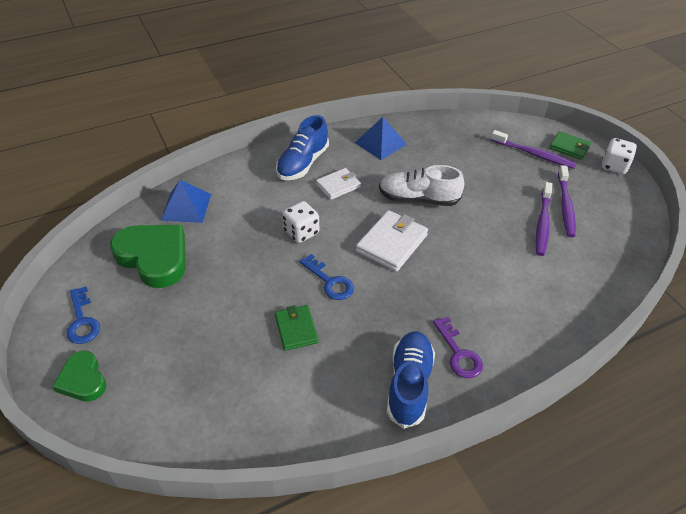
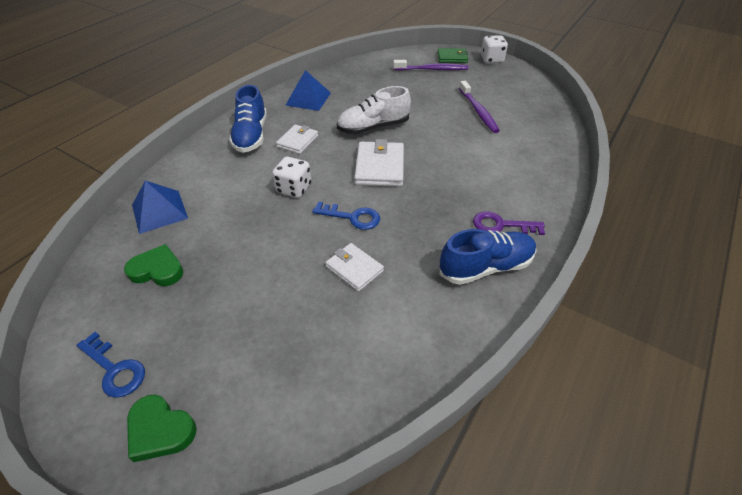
camera: 30 degrees left, 0 degrees up
(154, 257) = (157, 270): green heart -> green heart, size x0.57
(296, 329) = (354, 269): green wallet -> white wallet
(409, 385) = (485, 267): blue shoe -> blue shoe turned 90 degrees clockwise
(458, 353) = (501, 225): purple key -> purple key turned 150 degrees clockwise
(565, 206) = (483, 95): purple toothbrush -> none

